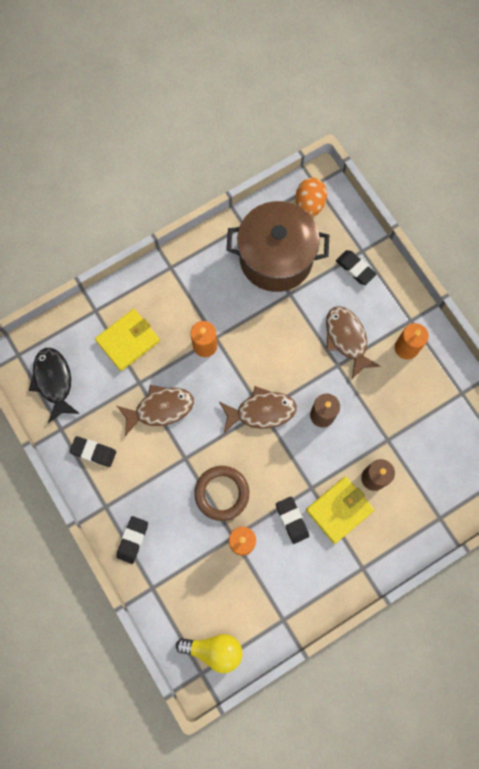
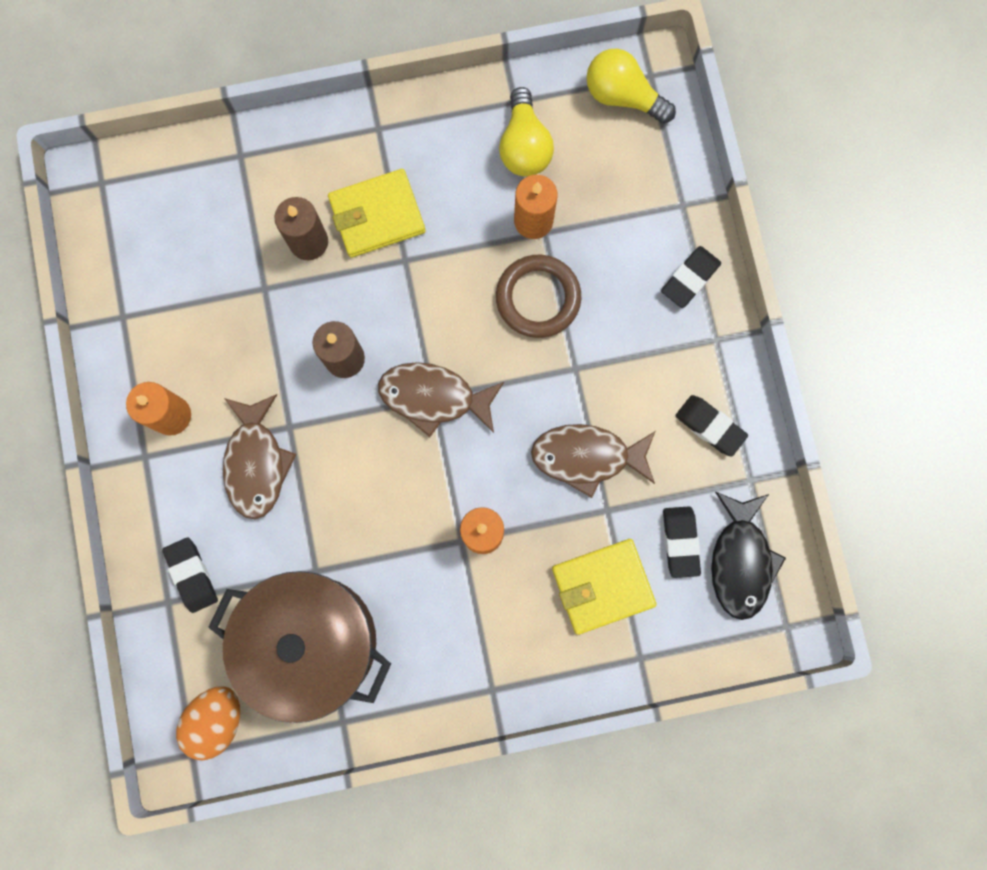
camera: 160 degrees left, 5 degrees up
(265, 590) = (524, 146): none -> yellow light bulb
(292, 520) = (450, 225): black eraser -> black eraser (680, 542)

